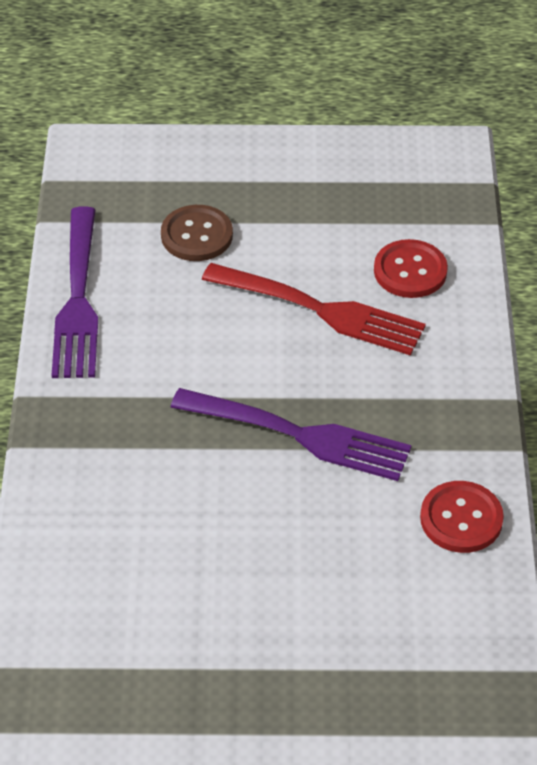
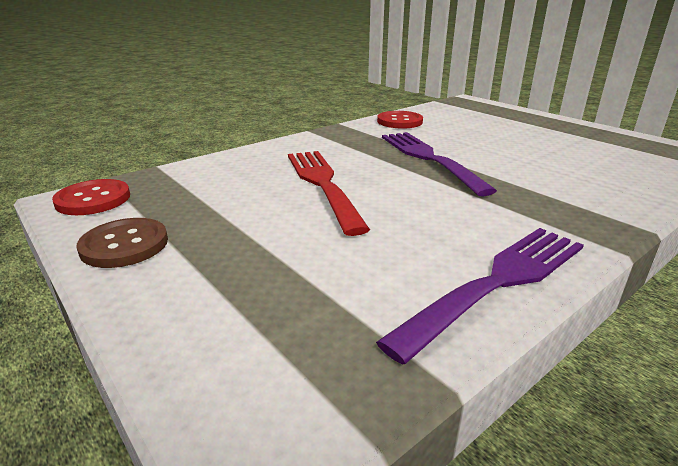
camera: 130 degrees left, 20 degrees down
(197, 235) = (317, 262): brown button -> brown button (124, 245)
(410, 271) = (241, 173): red button -> red button (93, 199)

